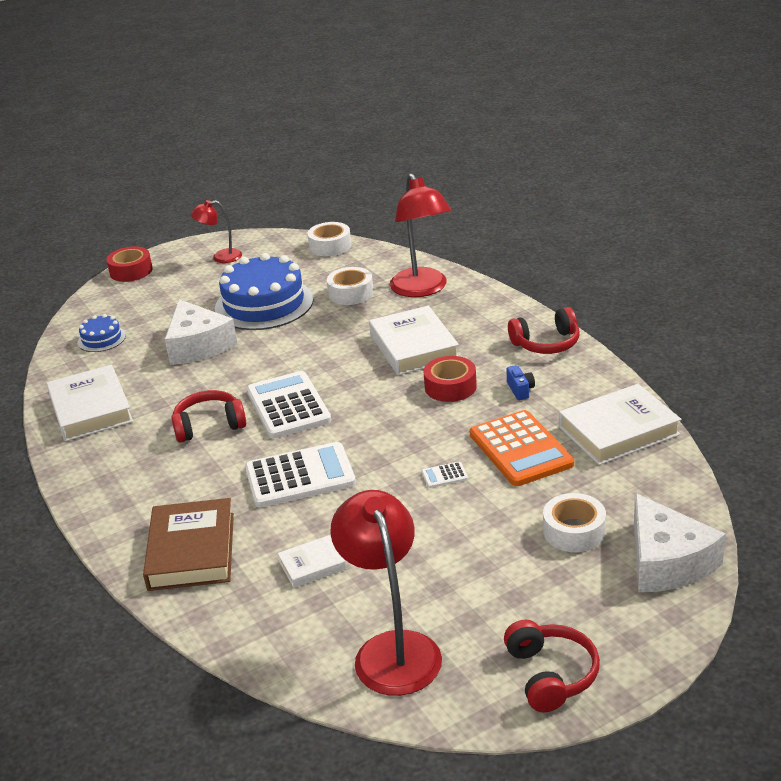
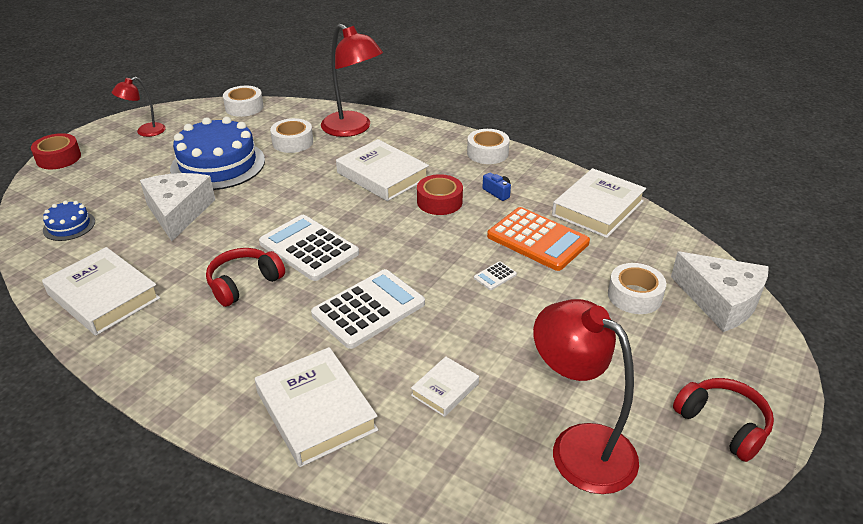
camera: 30 degrees left, 5 degrees up
(191, 551) = (316, 411): brown book -> white book
(198, 345) = (178, 212): white cheese -> white cheese turned 135 degrees counterclockwise
(546, 343) = (487, 153): red headphones -> white tape

